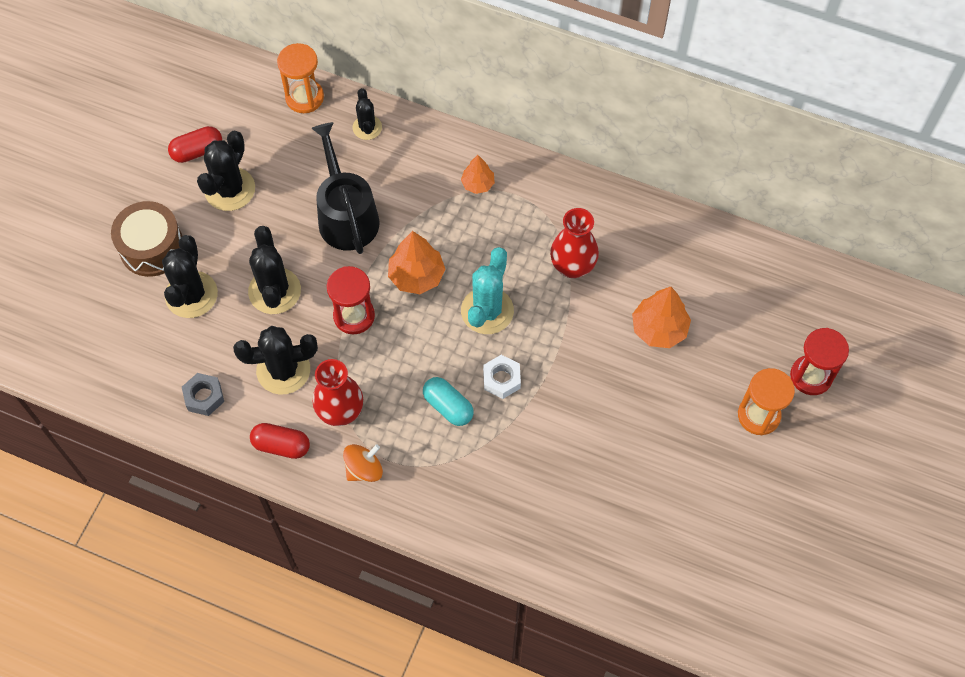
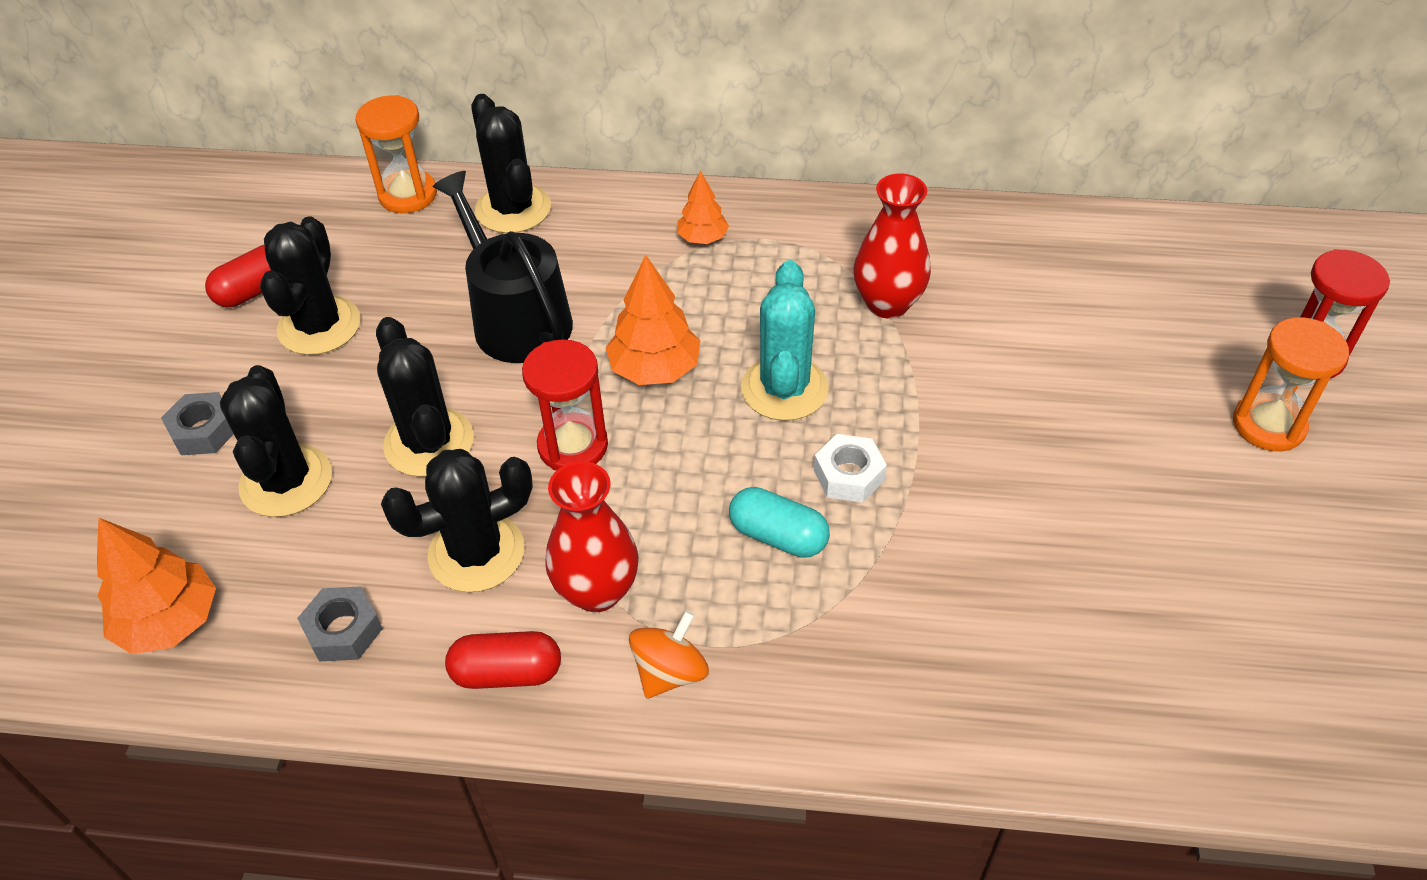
camera: 15 degrees left, 15 degrees down
(152, 248) = (204, 431): brown drum -> grey nut
(367, 127) = (513, 209): black cactus -> black cactus, size x1.68
(659, 329) = (1055, 350): orange tree -> orange tree (170, 622)

